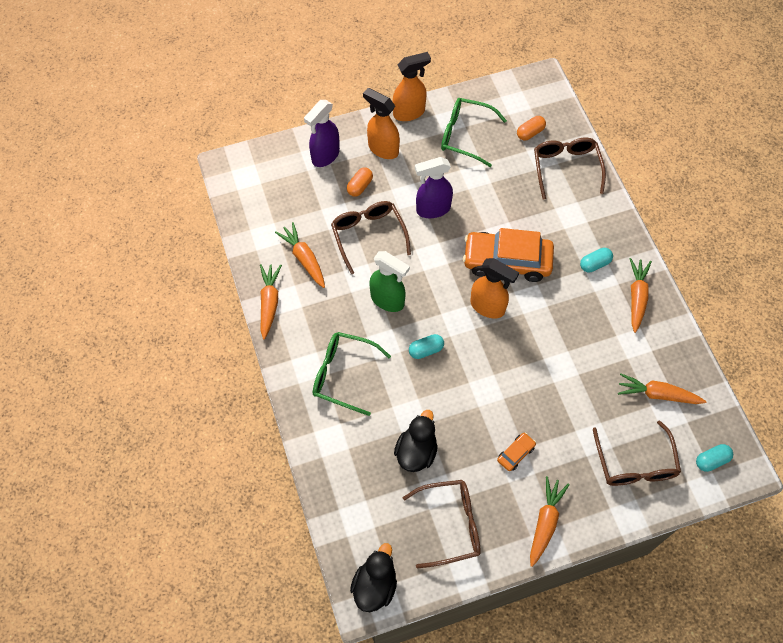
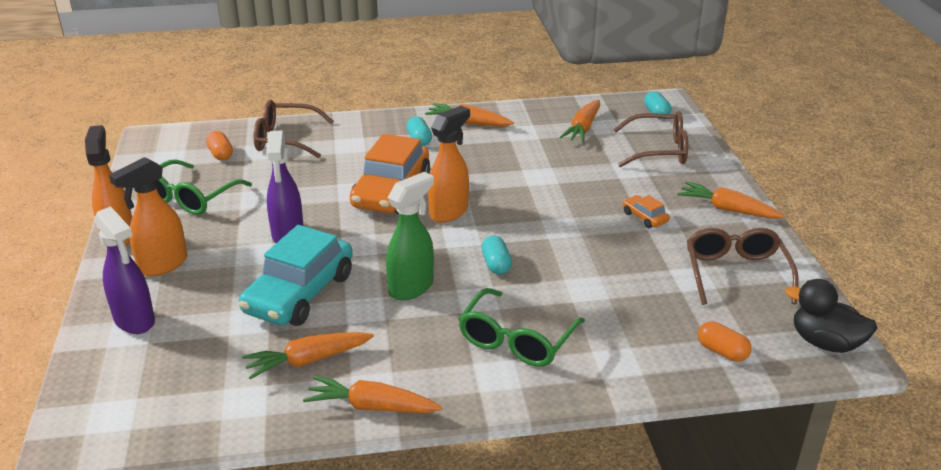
camera: 80 degrees left, 30 degrees down
(360, 186) = (212, 293): orange capsule -> orange capsule (722, 351)
(368, 235) = (299, 293): brown glasses -> turquoise car
(416, 451) = (639, 288): black duck -> none

